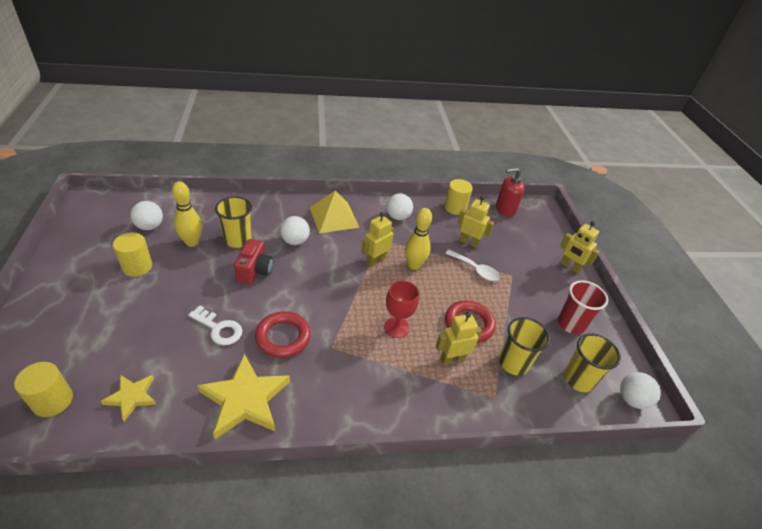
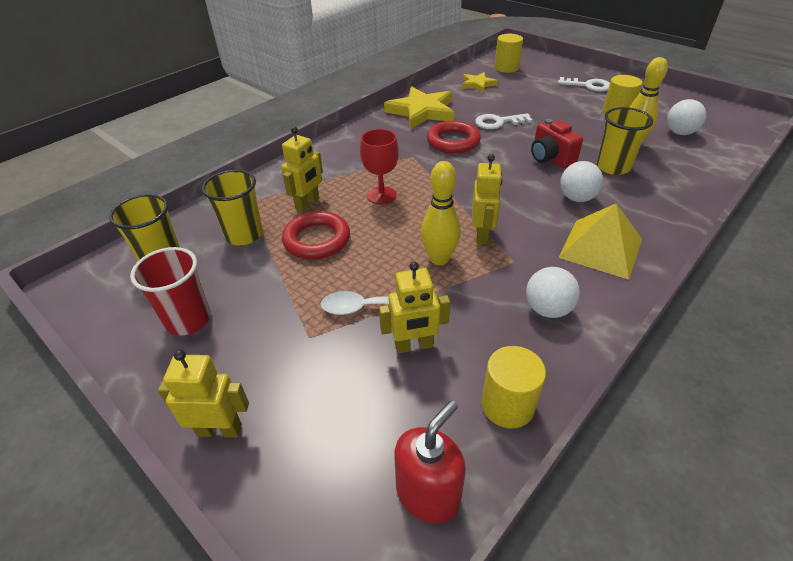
camera: 145 degrees right, 0 degrees up
(74, 307) = (588, 86): none -> white key
(631, 399) = (91, 278): white ball -> none

